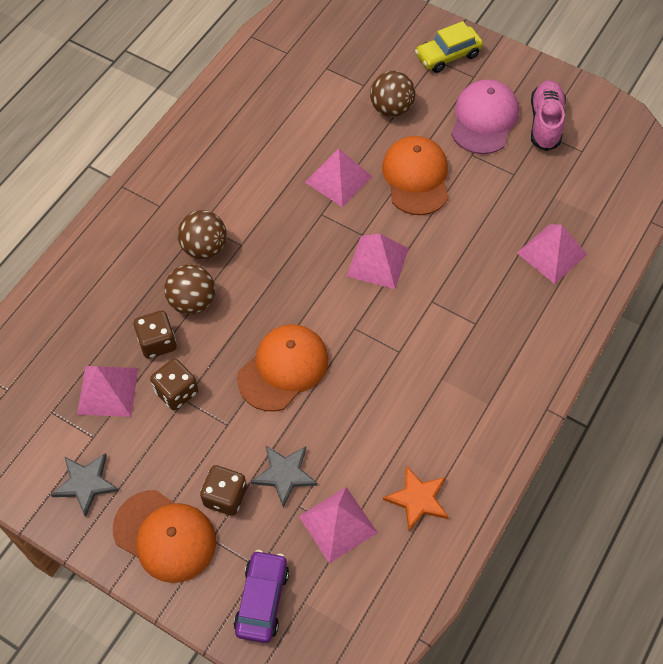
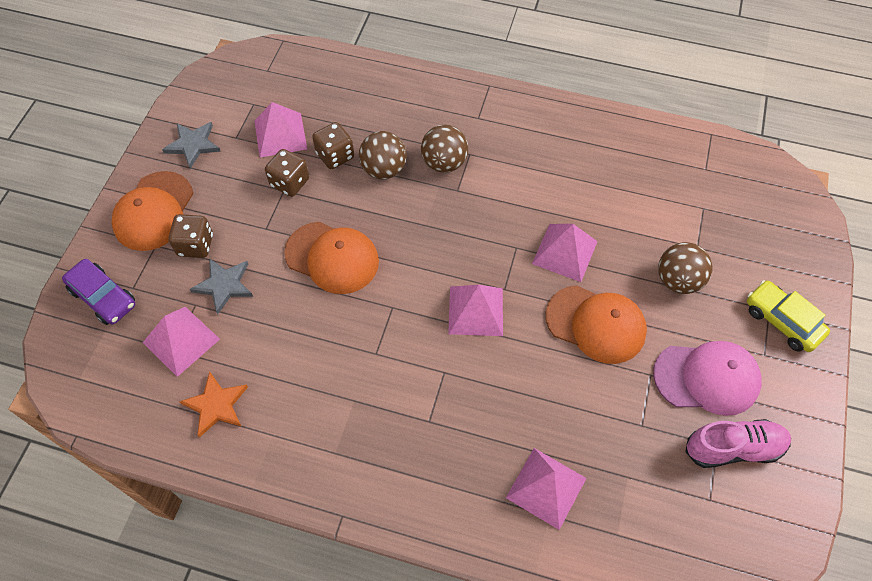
camera: 75 degrees right, 0 degrees up
(262, 599) = (103, 297): purple car -> purple car turned 45 degrees clockwise
(416, 177) = (596, 324): orange cap -> orange cap turned 45 degrees clockwise

